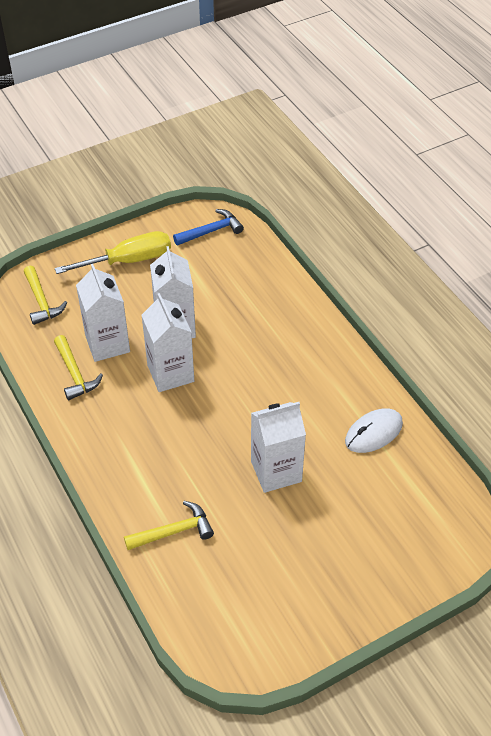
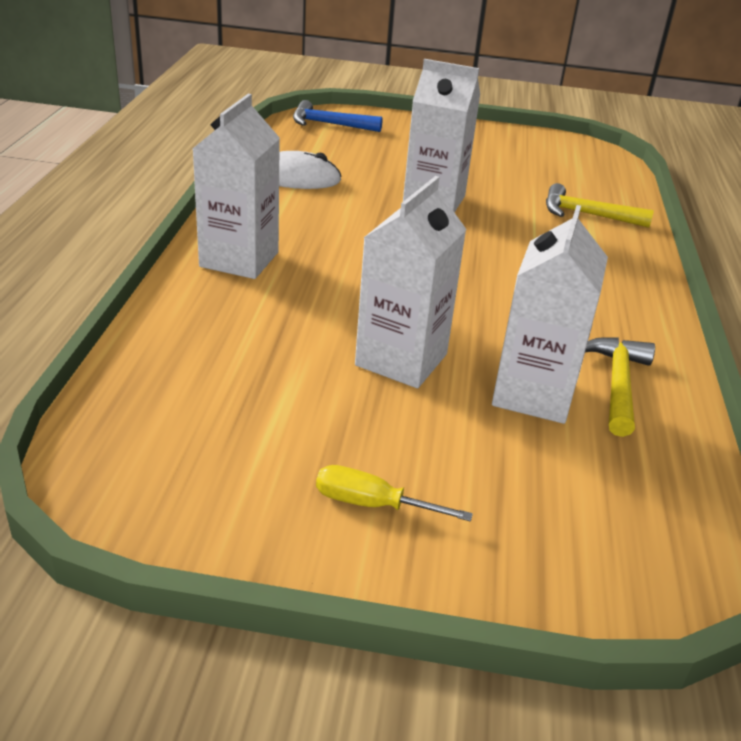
camera: 145 degrees left, 15 degrees down
(41, 301) = (618, 527): yellow hammer -> none
(128, 261) = (372, 504): yellow screwdriver -> yellow screwdriver, size x0.53
(170, 373) = (466, 316): white carton -> white carton (239, 259)
(211, 231) = (150, 463): blue hammer -> blue hammer (329, 124)

